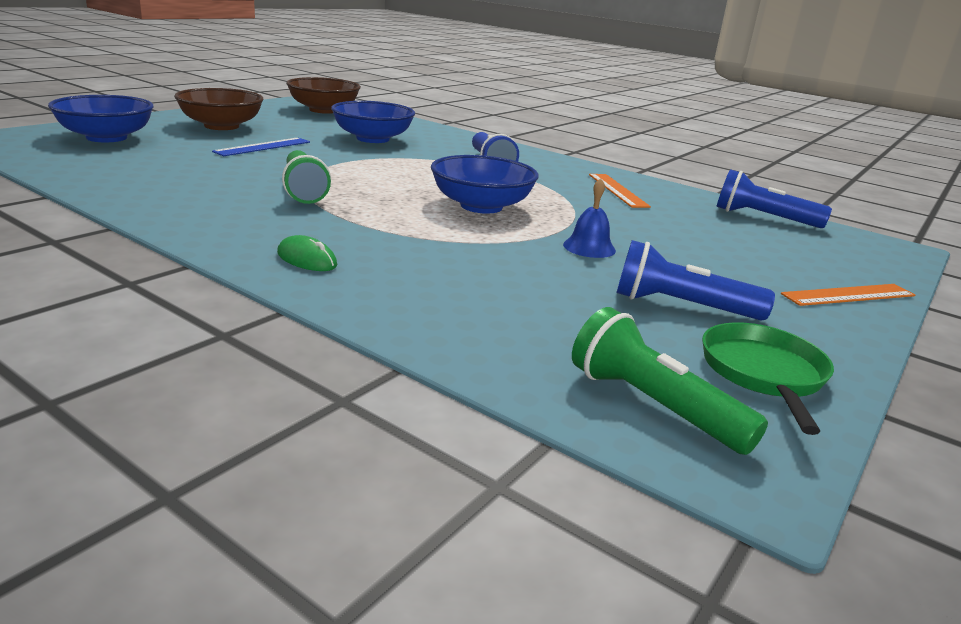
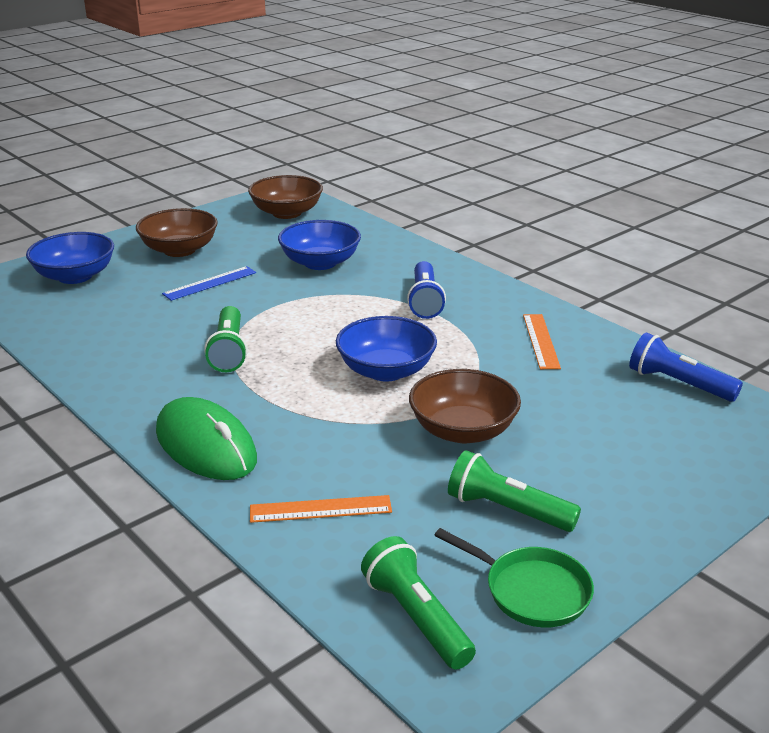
camera: 15 degrees right, 5 degrees up
(307, 259) = (206, 446): green mouse -> green mouse, size x2.28
(589, 247) = (463, 430): blue bell -> brown bowl
(681, 306) = (507, 510): blue flashlight -> green flashlight
(763, 374) = (531, 591): green pan -> green pan turned 105 degrees clockwise
(849, 295) = (687, 499): orange ruler -> orange ruler (320, 509)

